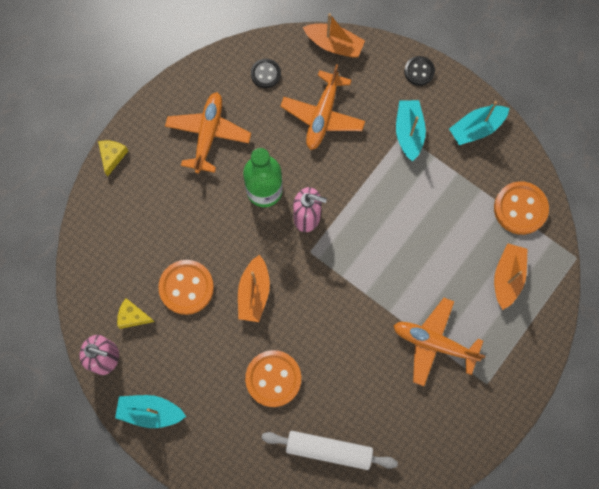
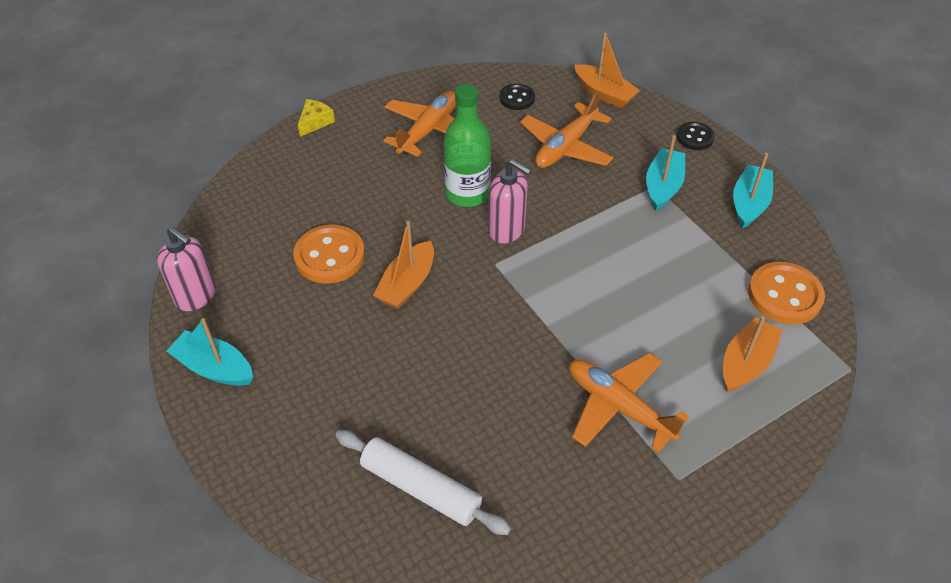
camera: 20 degrees right, 25 degrees down
(133, 316) = (252, 265): yellow cheese -> none
(273, 378) = (386, 380): orange button -> none
(476, 128) = (749, 203): turquoise boat -> turquoise boat turned 120 degrees clockwise

